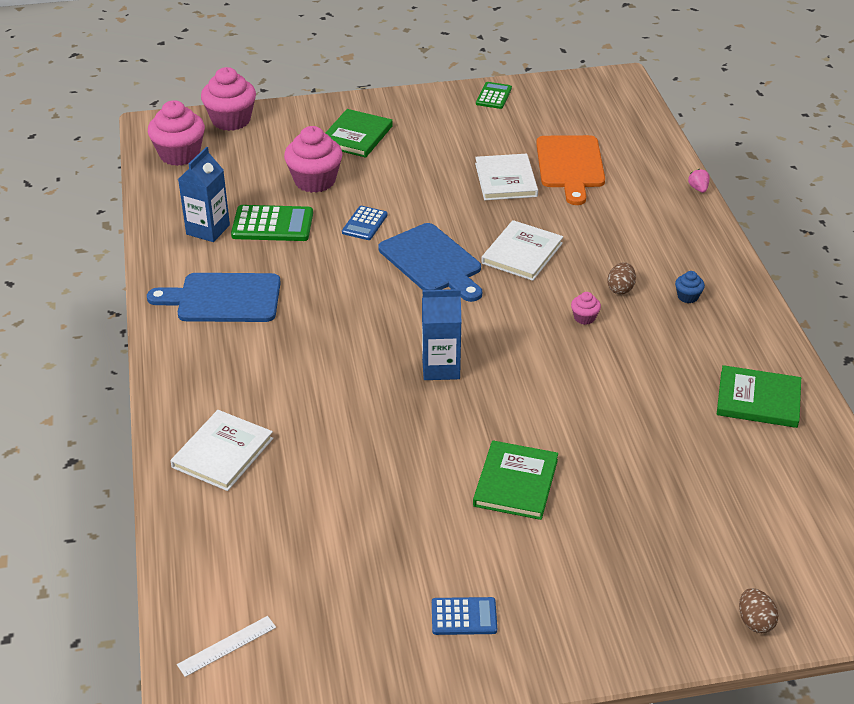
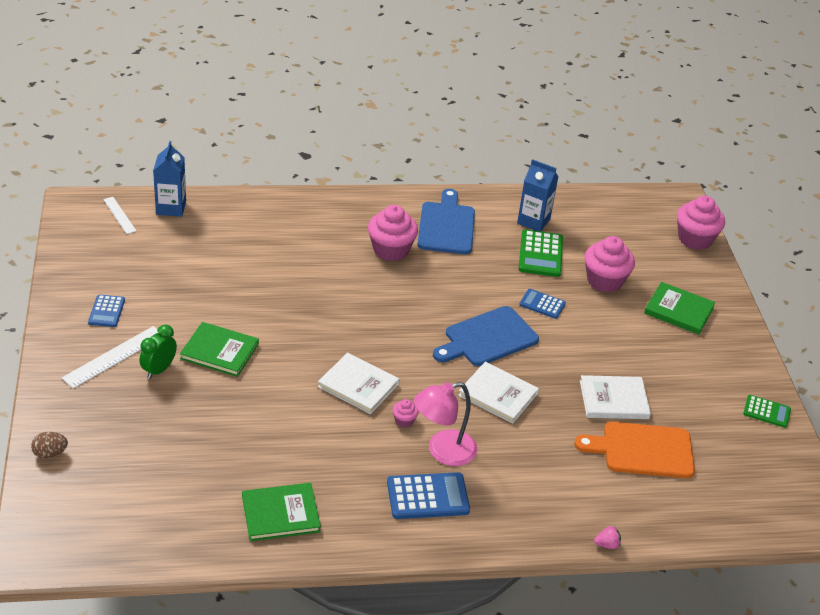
camera: 90 degrees right, 0 degrees up
(179, 154) = (638, 210): pink cupcake -> pink cupcake (391, 250)
(222, 453) = (282, 219): white book -> white book (358, 385)
(441, 368) = (352, 328): blue carton -> blue carton (171, 208)
(556, 590) = (114, 356): none -> white ruler
(567, 538) = (159, 370): none -> green clock
(620, 289) = (443, 451): brown egg -> pink lamp
(687, 296) = (428, 497): blue cupcake -> blue calculator
(758, 400) = (280, 514): green book -> green book turned 60 degrees clockwise

